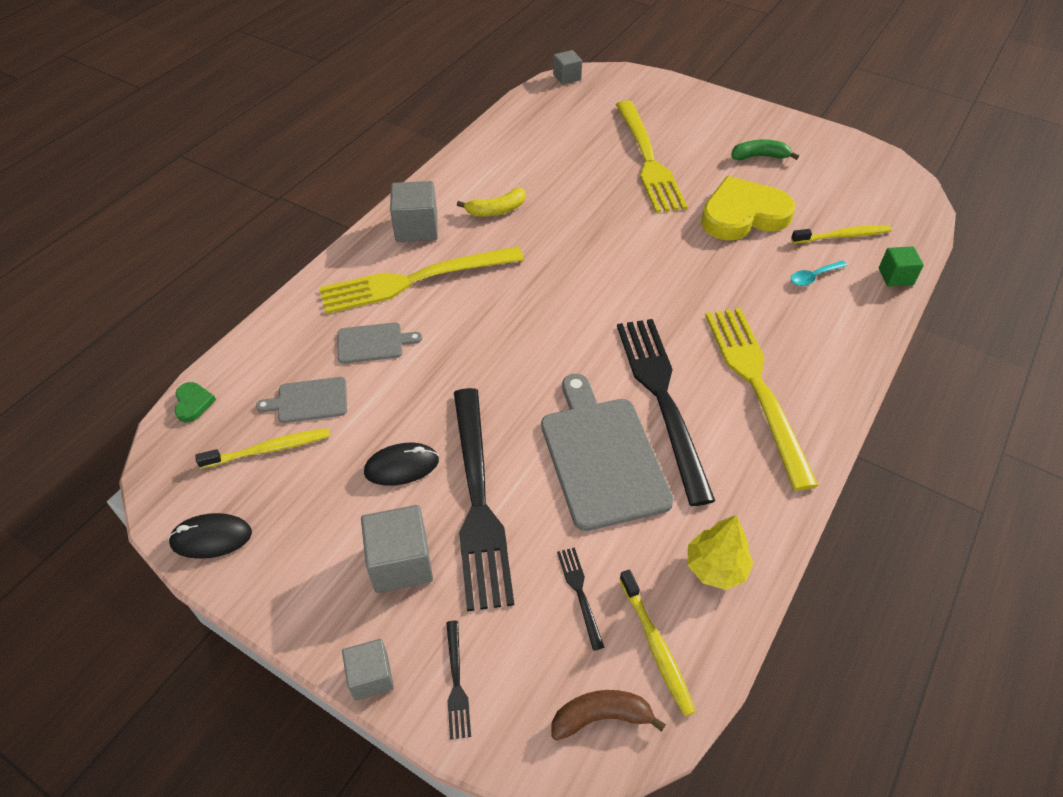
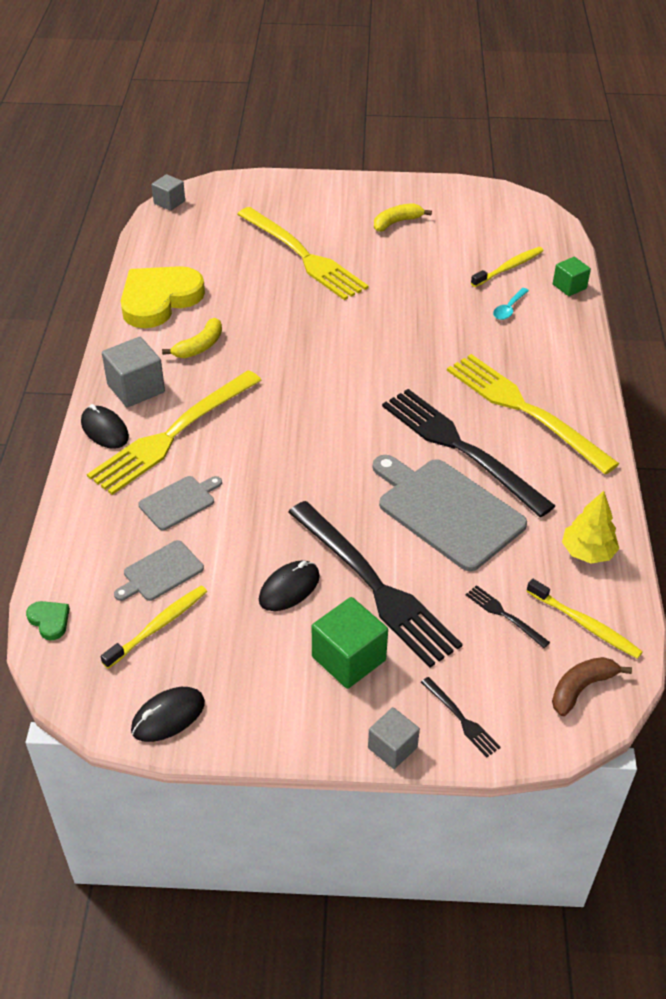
camera: 30 degrees left, 5 degrees down
(364, 254) = (105, 430): none -> black mouse
(401, 562) = (348, 658): grey cube -> green cube
(743, 215) = (418, 277): yellow heart -> yellow heart (159, 300)
(759, 156) = (396, 222): green banana -> yellow banana

